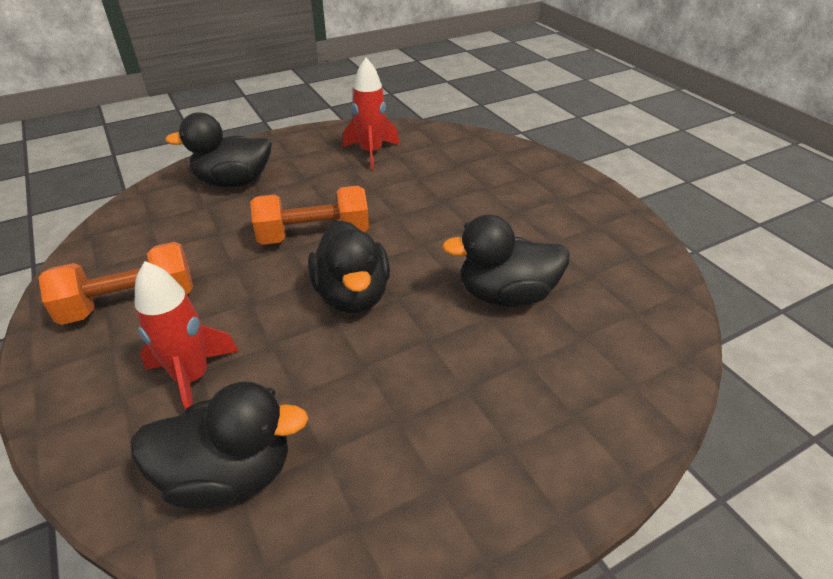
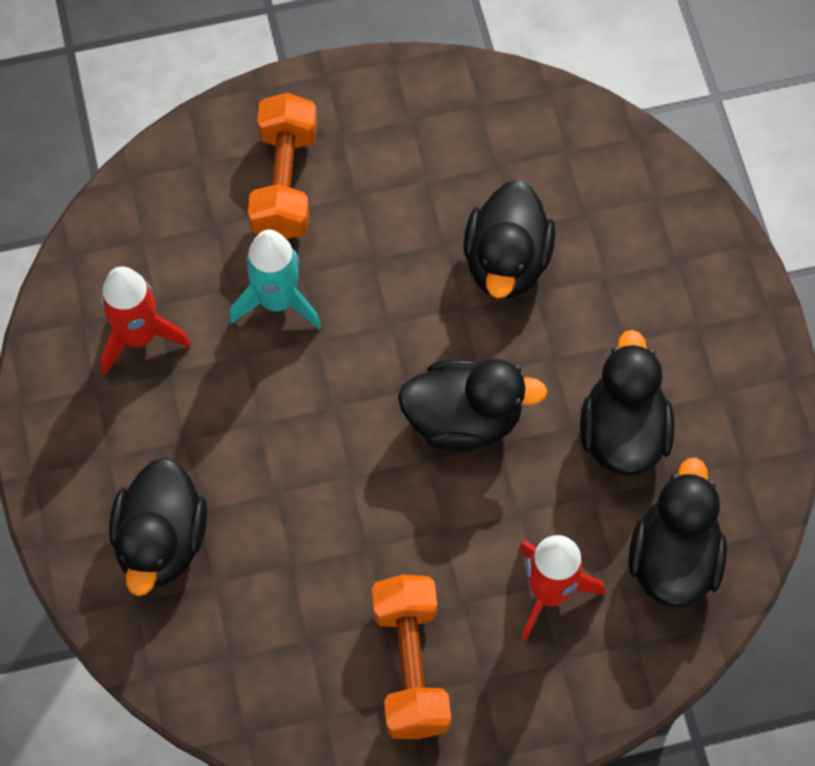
camera: 75 degrees left, 25 degrees up
(314, 235) = (333, 446): orange dumbbell -> orange dumbbell (285, 182)
(367, 404) = (622, 433): none -> black duck
(417, 195) = (277, 301): none -> turquoise rocket

